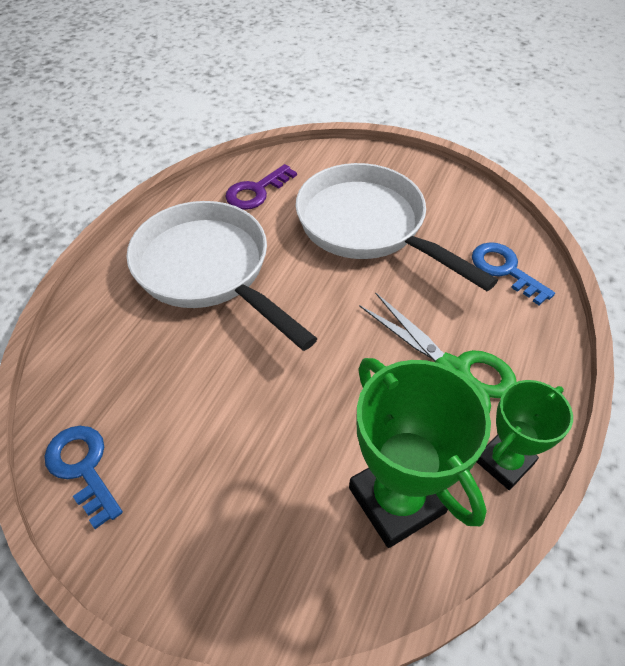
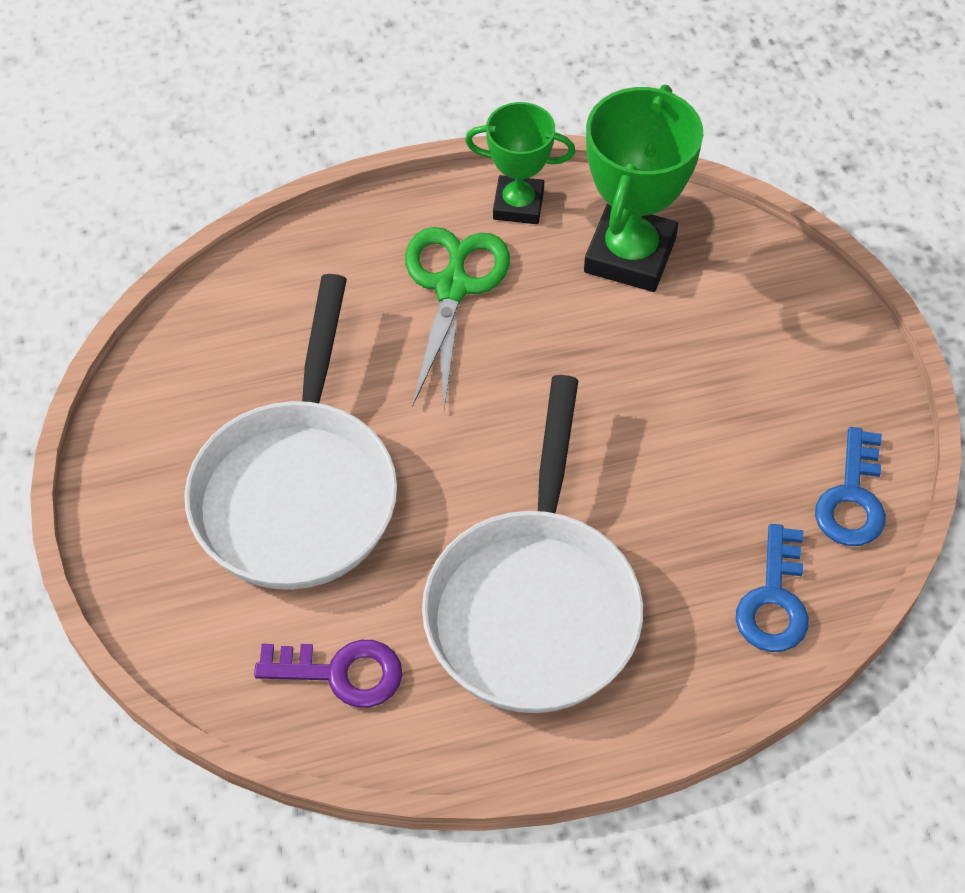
camera: 130 degrees left, 5 degrees up
(505, 270) = (256, 315): blue key -> blue key (774, 600)

